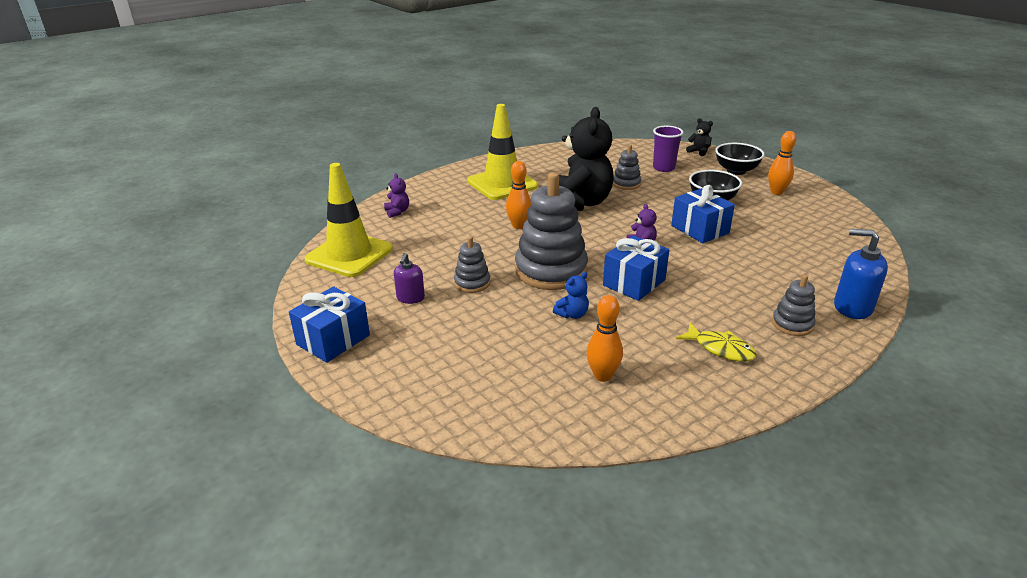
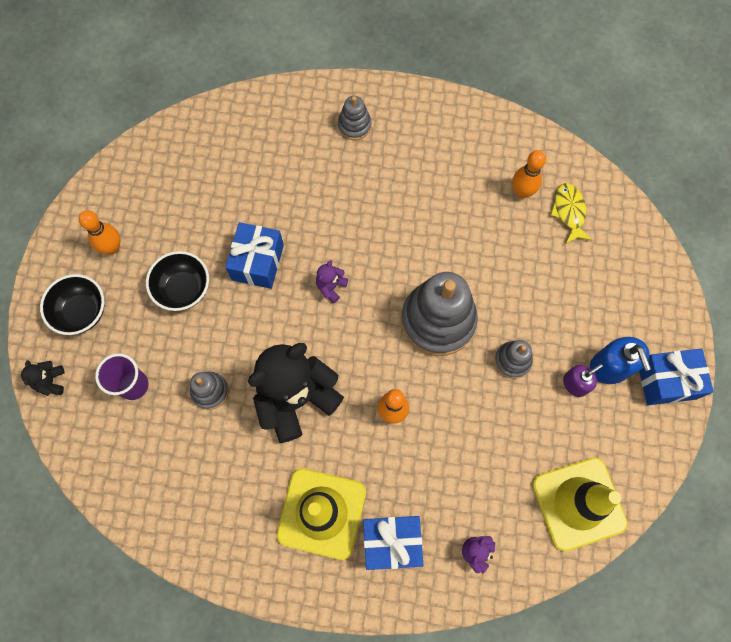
camera: 135 degrees left, 40 degrees up
(572, 314) = (478, 258): blue teddy bear -> none
(634, 283) = (396, 250): blue gift -> blue gift (391, 542)
(720, 349) = (426, 149): yellow fish -> yellow fish (569, 212)
(852, 307) = (295, 103): blue soap dispenser -> blue soap dispenser (610, 367)

